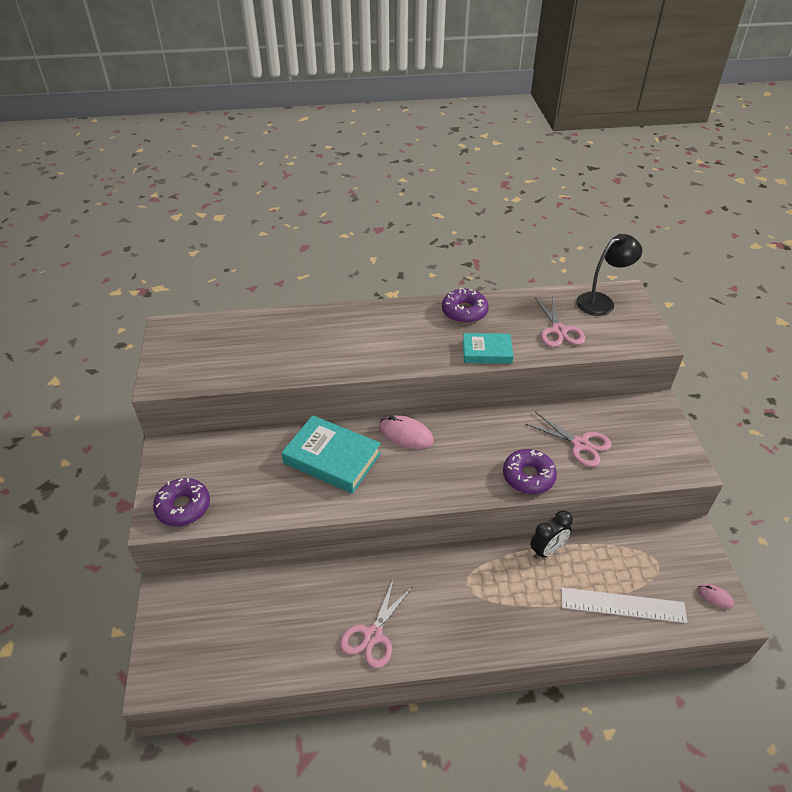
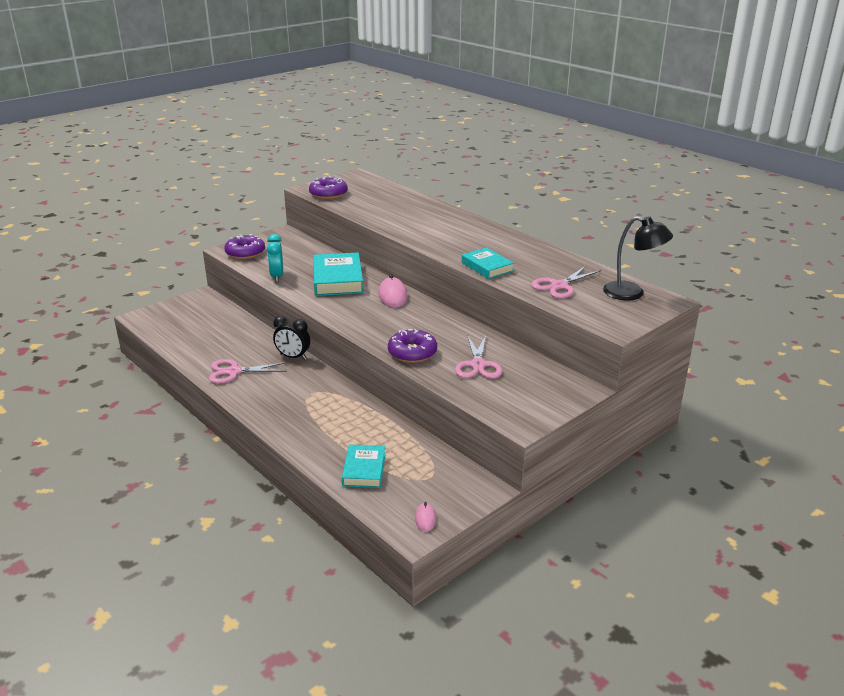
camera: 55 degrees right, 15 degrees down
(275, 505) = (277, 276): none -> turquoise clock
(464, 312) = (521, 247): purple donut -> purple donut (328, 194)
(547, 550) = (382, 418): black clock -> black clock (293, 357)
(622, 605) = (364, 470): white ruler -> turquoise book

